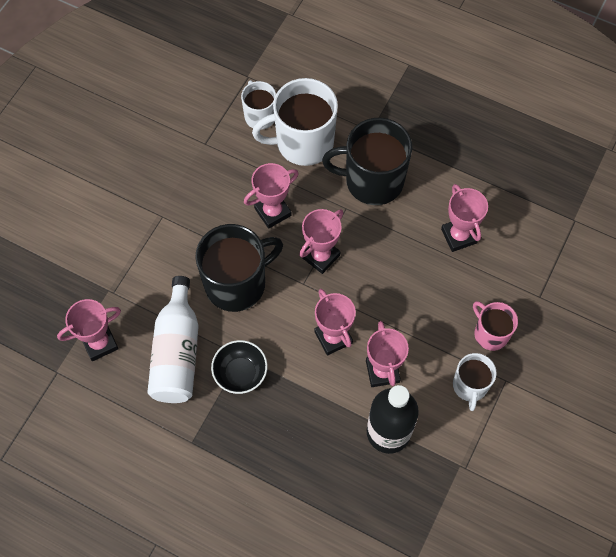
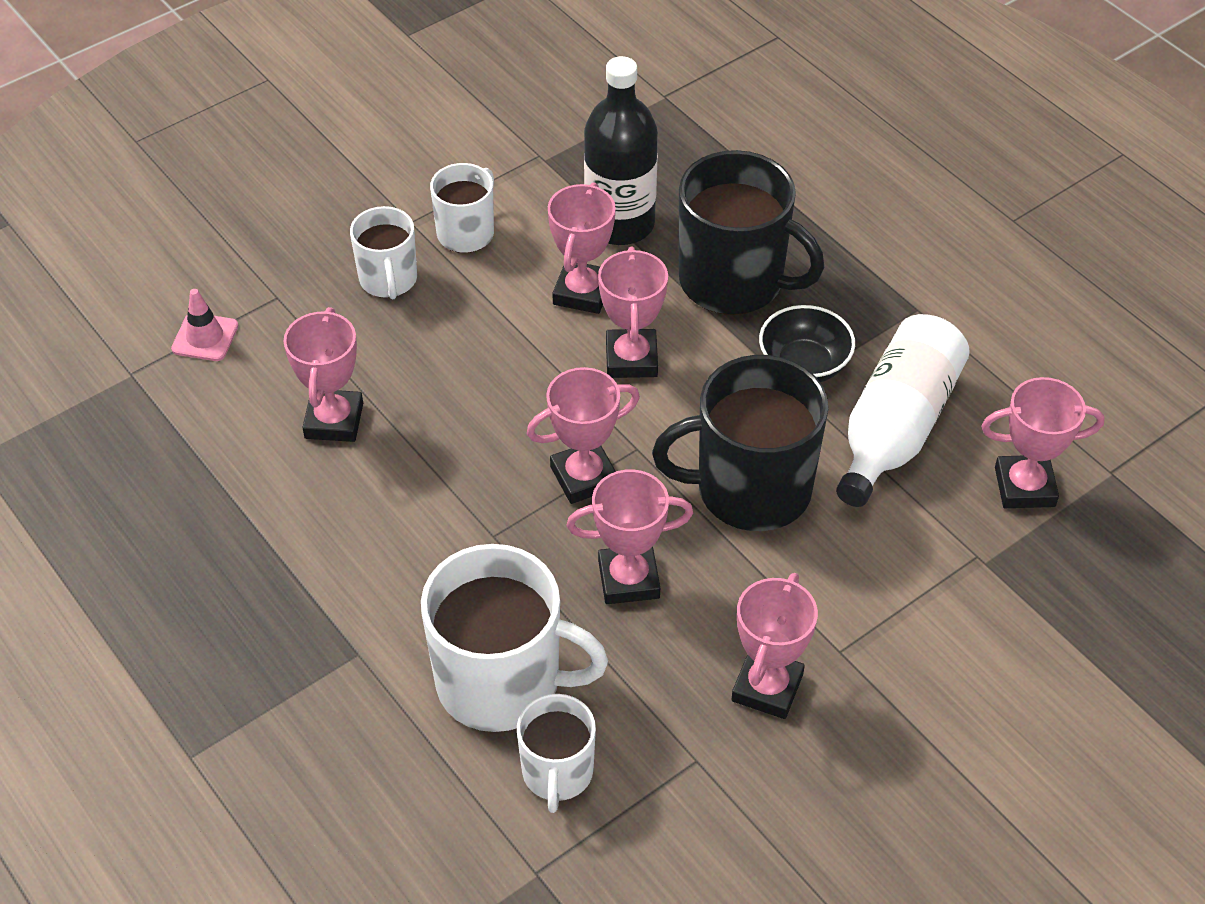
camera: 155 degrees left, 15 degrees down
(188, 186) = (767, 687): none -> pink trophy
(372, 181) = (416, 562): black mug -> black mug (734, 281)
(490, 333) = (388, 280): pink mug -> white mug
(556, 256) = (205, 337): none -> pink traffic cone

